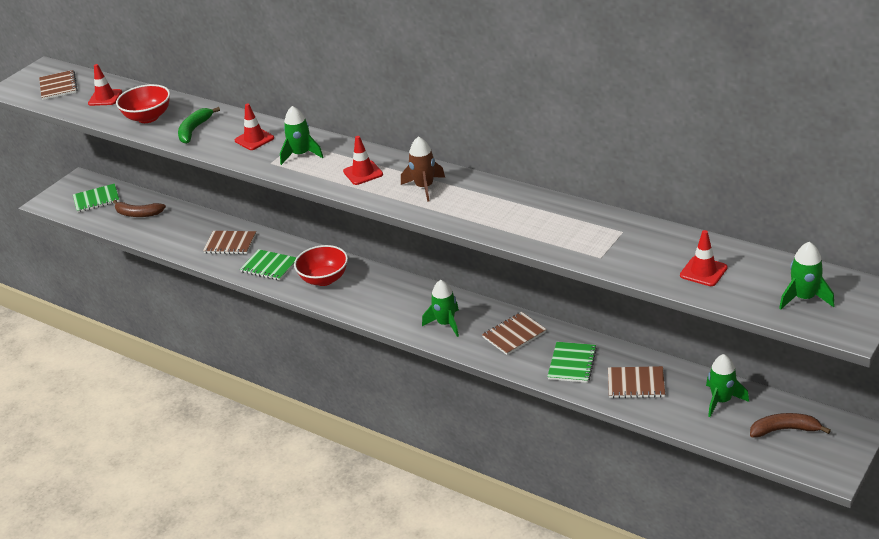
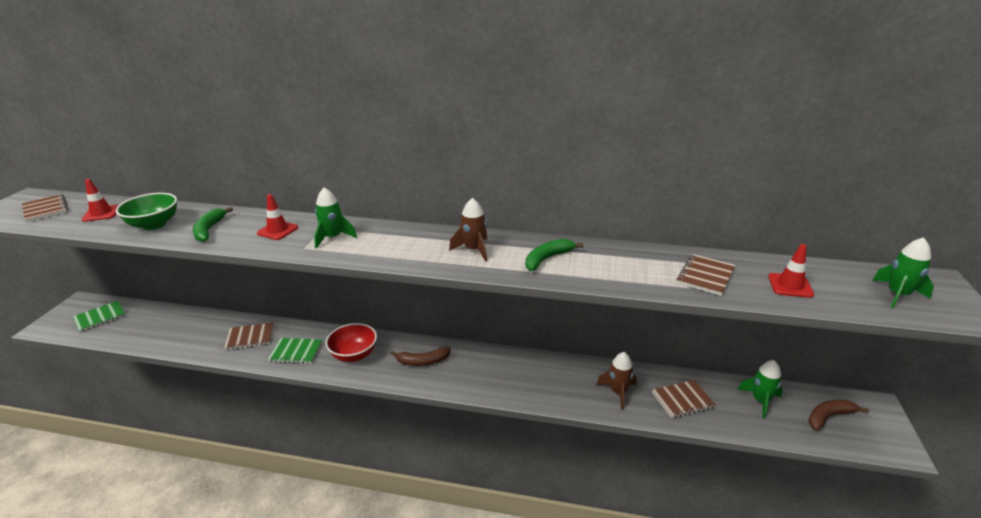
camera: 25 degrees left, 5 degrees down
(138, 214) = (147, 324): brown banana -> brown banana (423, 361)
(148, 117) = (154, 225): red bowl -> green bowl
(363, 173) = (405, 245): red traffic cone -> none
(446, 324) = (486, 376): green rocket -> none
(488, 207) = (547, 259): none -> green banana
(514, 335) = (552, 375): brown notebook -> brown notebook (705, 276)
(572, 363) = (618, 392): green notebook -> brown rocket

